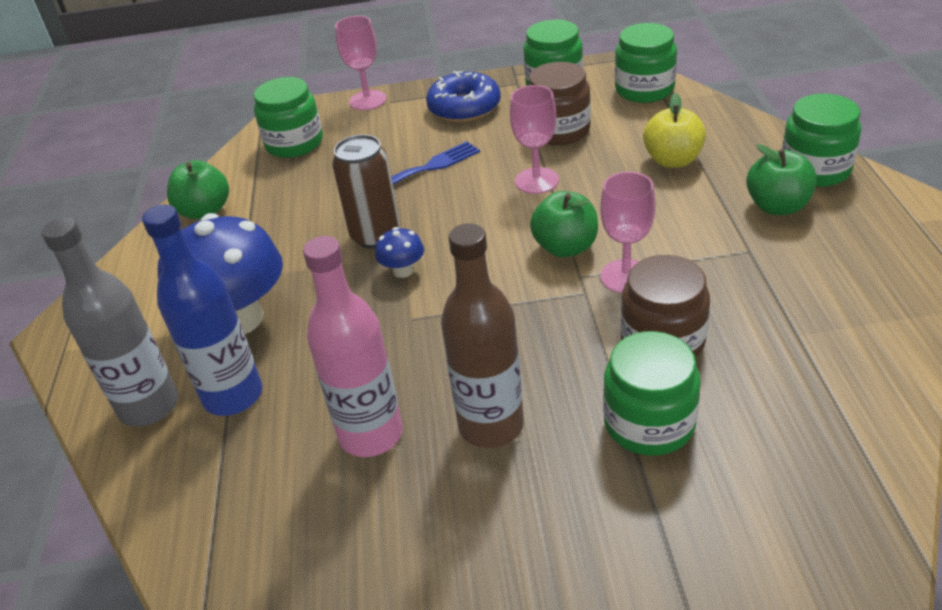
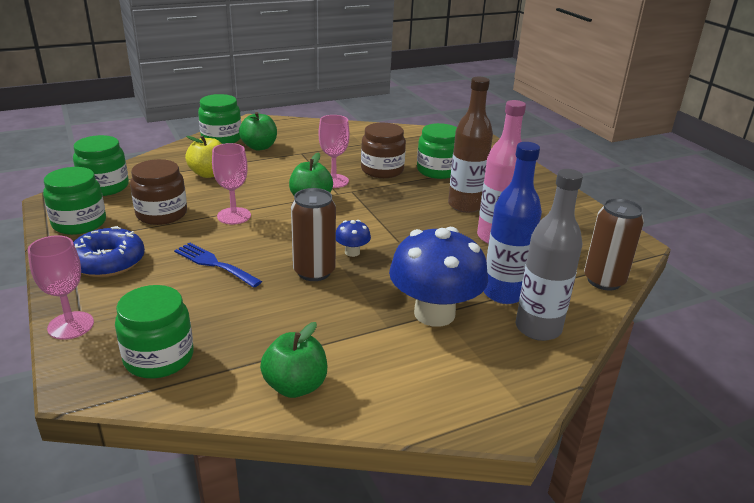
camera: 115 degrees left, 10 degrees down
(184, 534) = (604, 281): none -> brown can

